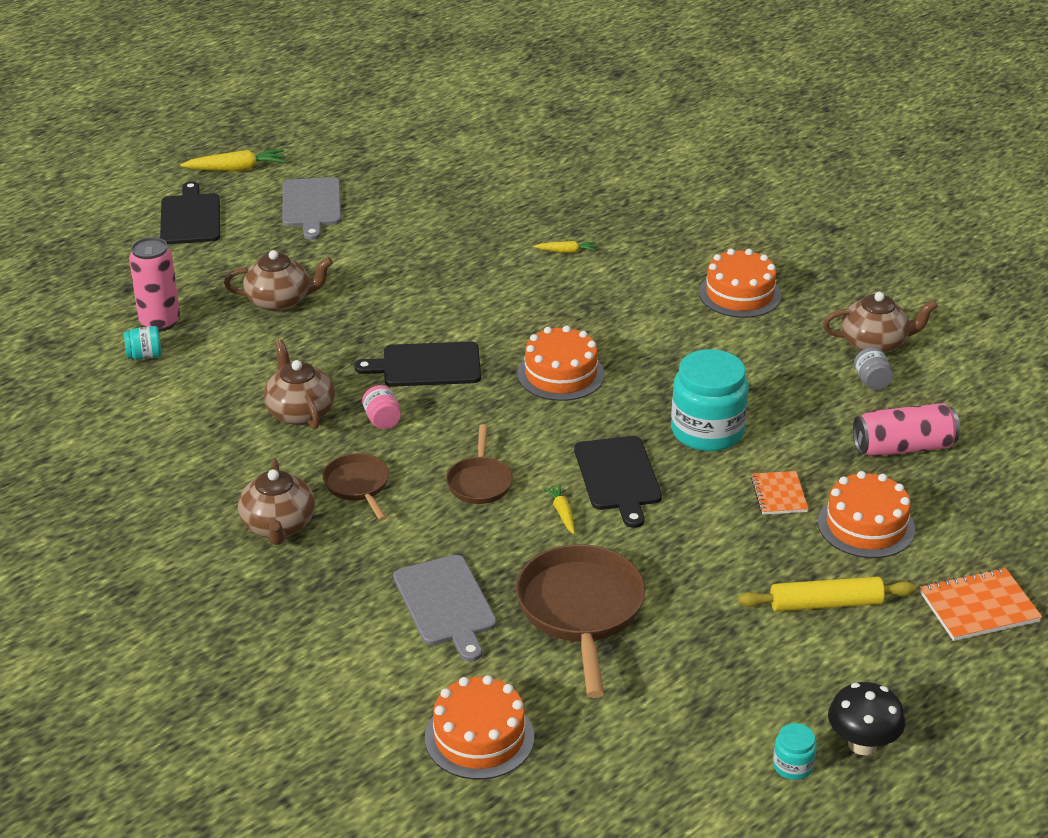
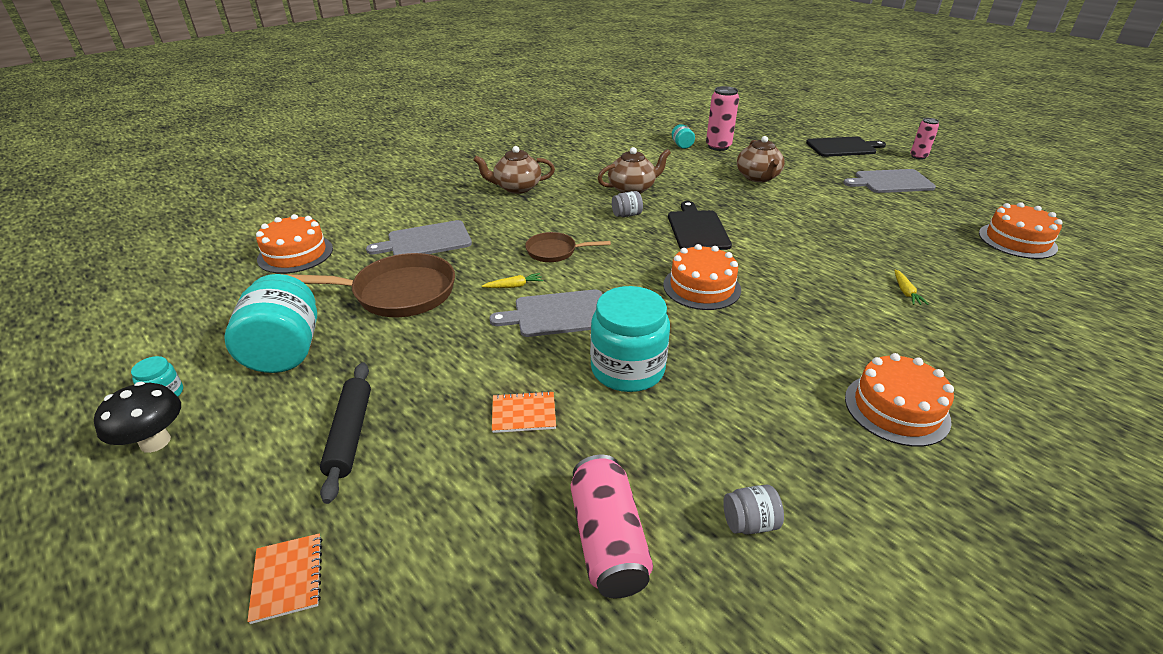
camera: 90 degrees right, 0 degrees up
(236, 169) = (918, 156): yellow carrot -> pink can
(358, 486) = (554, 209): brown pan -> none
(382, 420) = (626, 215): pink jar -> grey jar
(618, 477) = (558, 314): black cutting board -> grey cutting board
(706, 685) = (285, 351): none -> turquoise jar
(825, 603) = (350, 434): yellow rolling pin -> black rolling pin
(866, 525) = (461, 482): orange cake -> orange cake (1017, 240)
(875, 343) = (843, 538): brown teapot -> none
(978, 607) = (288, 578): orange notebook -> orange notebook, size x0.66

